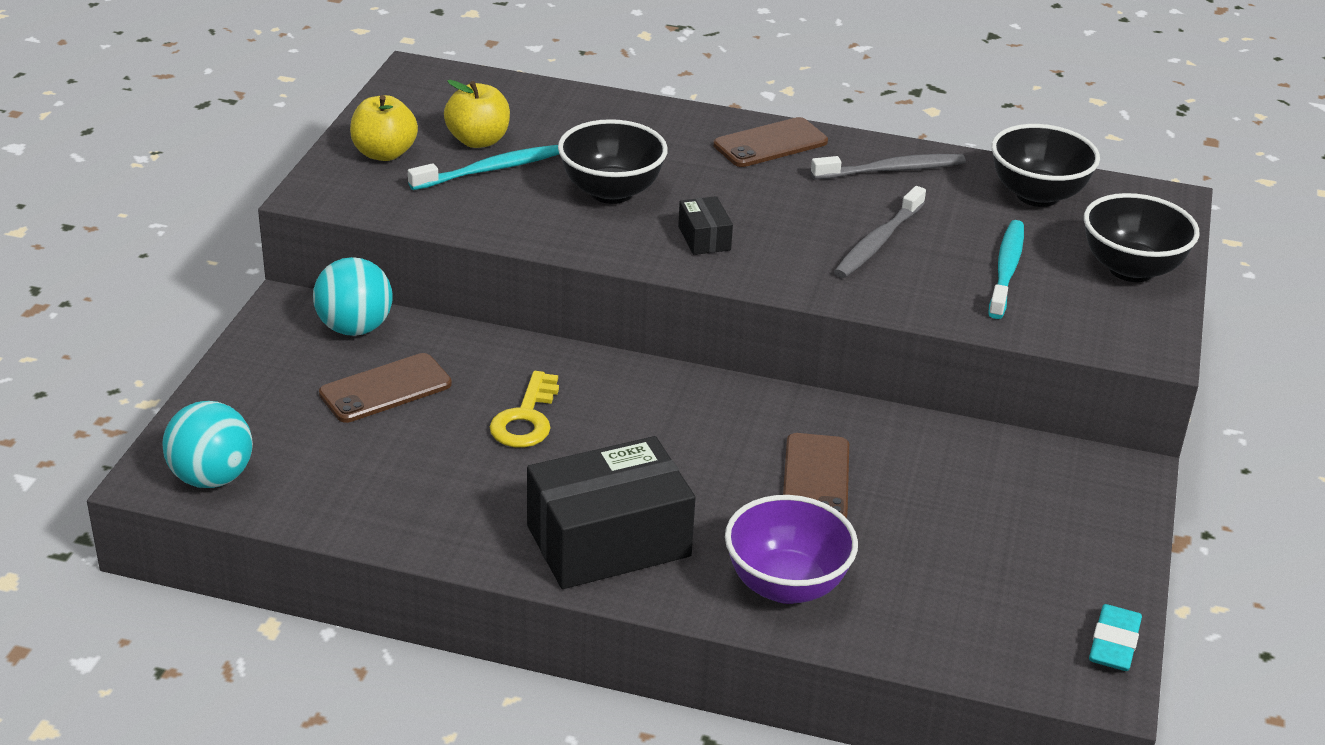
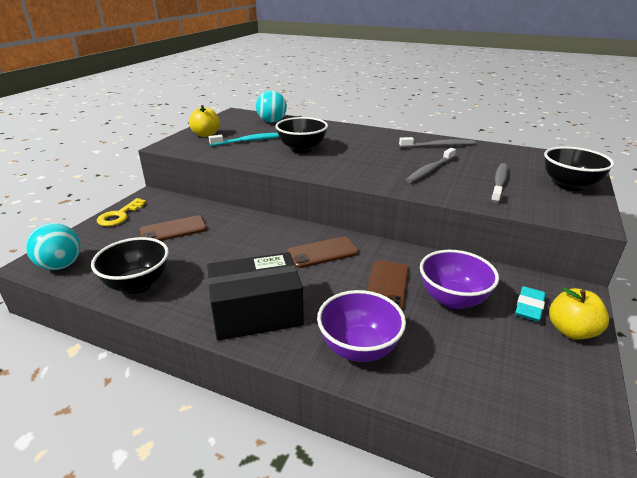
camera: 10 degrees right, 5 degrees down
(355, 328) = (173, 205): turquoise ball -> turquoise ball (272, 121)
(478, 141) = (249, 132): yellow apple -> yellow apple (571, 331)
(526, 418) = (236, 246): yellow key -> yellow key (119, 215)
(704, 238) = (341, 166): black box -> none
(770, 143) = (381, 136): brown phone -> brown phone (322, 252)
(926, 497) = (452, 299): none -> purple bowl
(1006, 269) = (499, 183): turquoise toothbrush -> grey toothbrush
(1037, 195) = (512, 156): black bowl -> black bowl (138, 284)
(1114, 644) = (591, 410): turquoise eraser -> turquoise eraser (529, 307)

